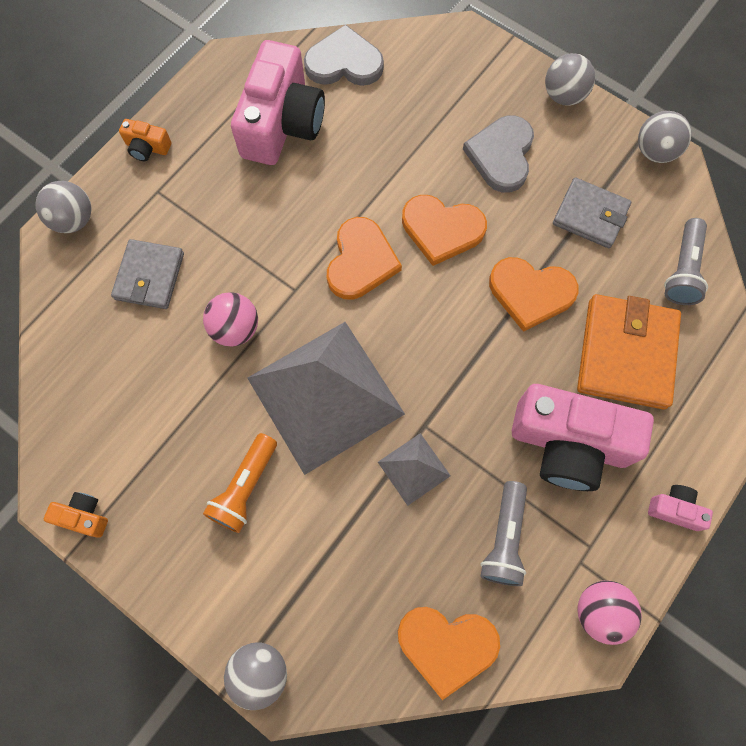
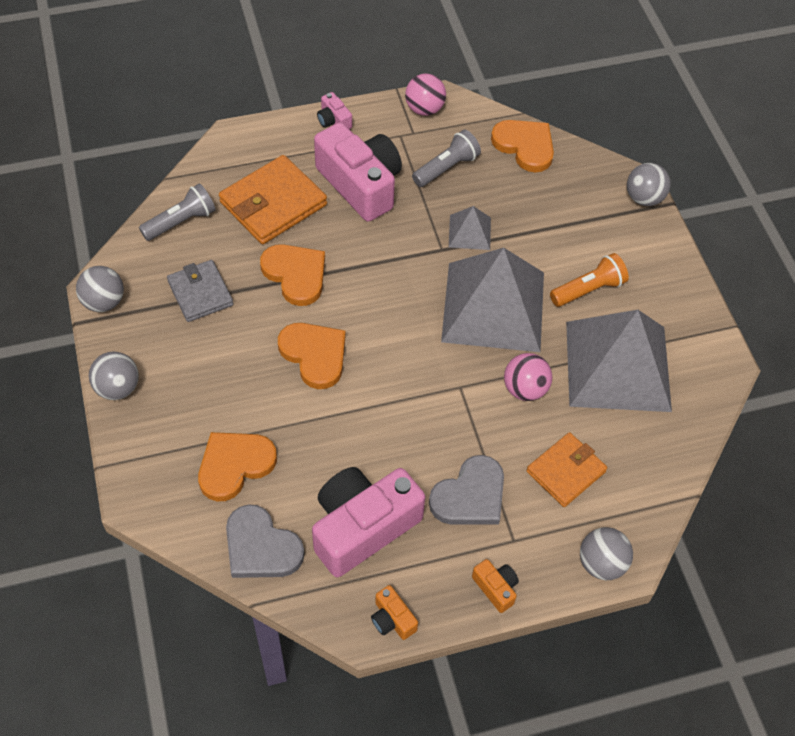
camera: 145 degrees left, 15 degrees down
(83, 516) = (710, 341): orange camera -> orange camera (392, 619)
(149, 276) = (566, 471): grey wallet -> orange wallet
(164, 416) = (617, 365): none -> grey pyramid
(361, 261) = (394, 373): orange heart -> orange heart (234, 465)
(501, 155) = (215, 377): grey heart -> grey heart (470, 496)

